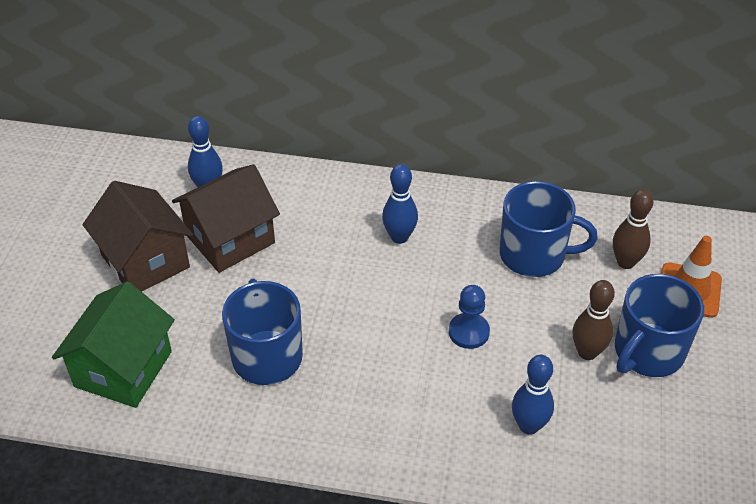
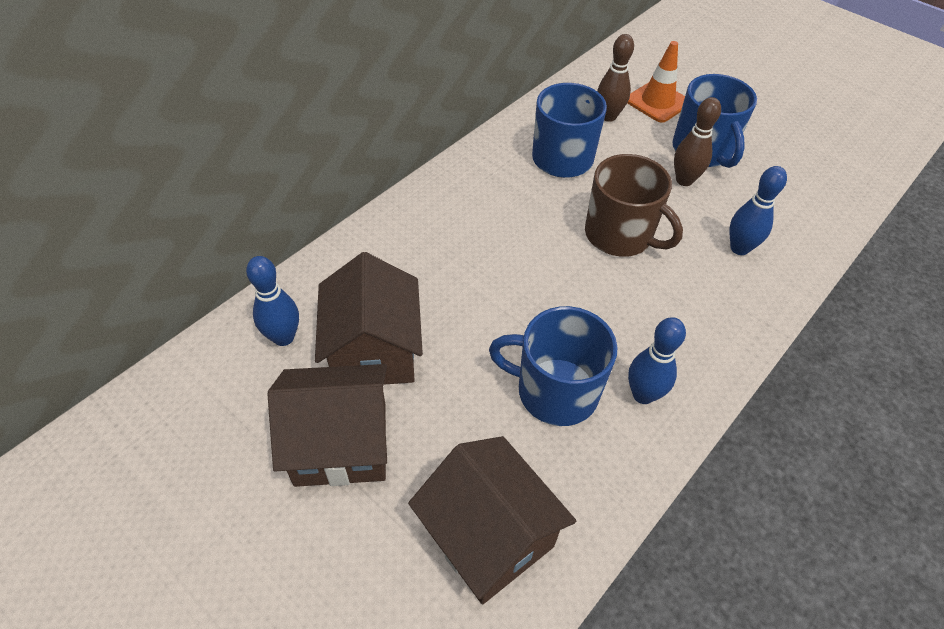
camera: 60 degrees left, 5 degrees up
(123, 369) = (488, 536): green house -> brown house
(399, 237) = (478, 225): blue bowling pin -> blue bowling pin (643, 394)
(469, 332) = (620, 235): blue pawn -> brown mug

